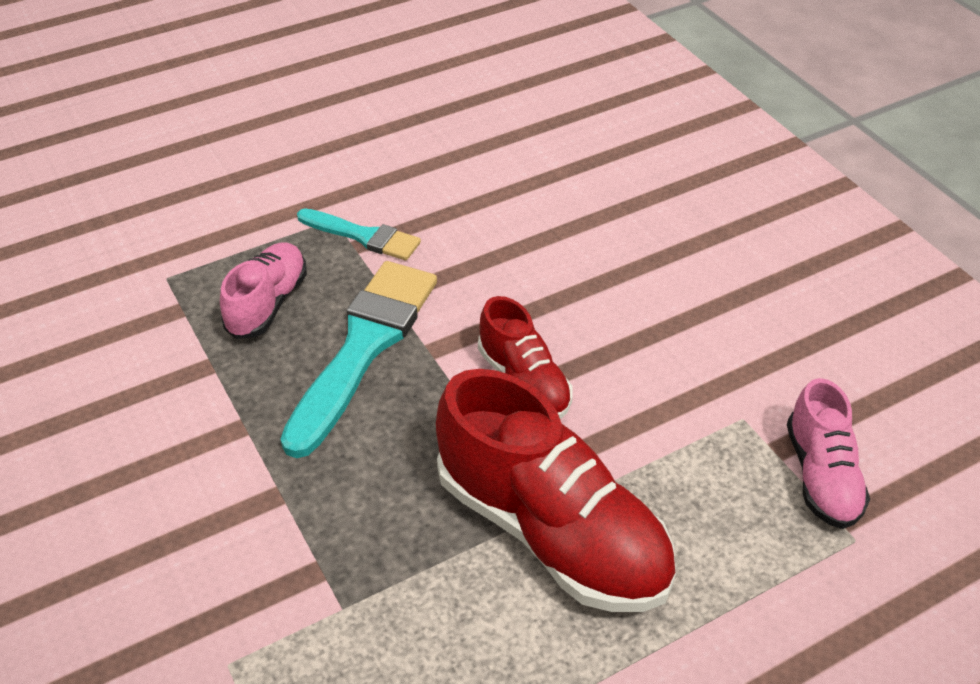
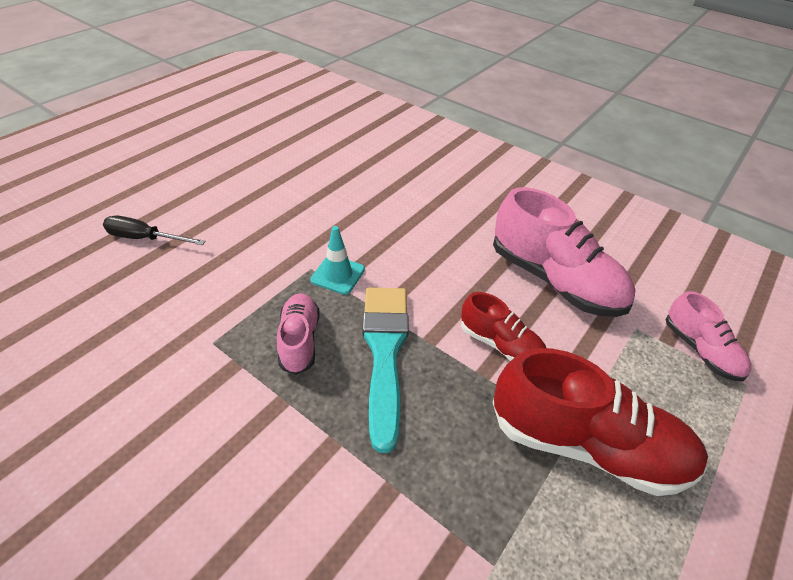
camera: 25 degrees left, 0 degrees up
(152, 132) = (145, 238): none -> black screwdriver
(363, 236) = (338, 275): turquoise brush -> turquoise traffic cone
(668, 322) = (554, 280): none -> pink shoe

